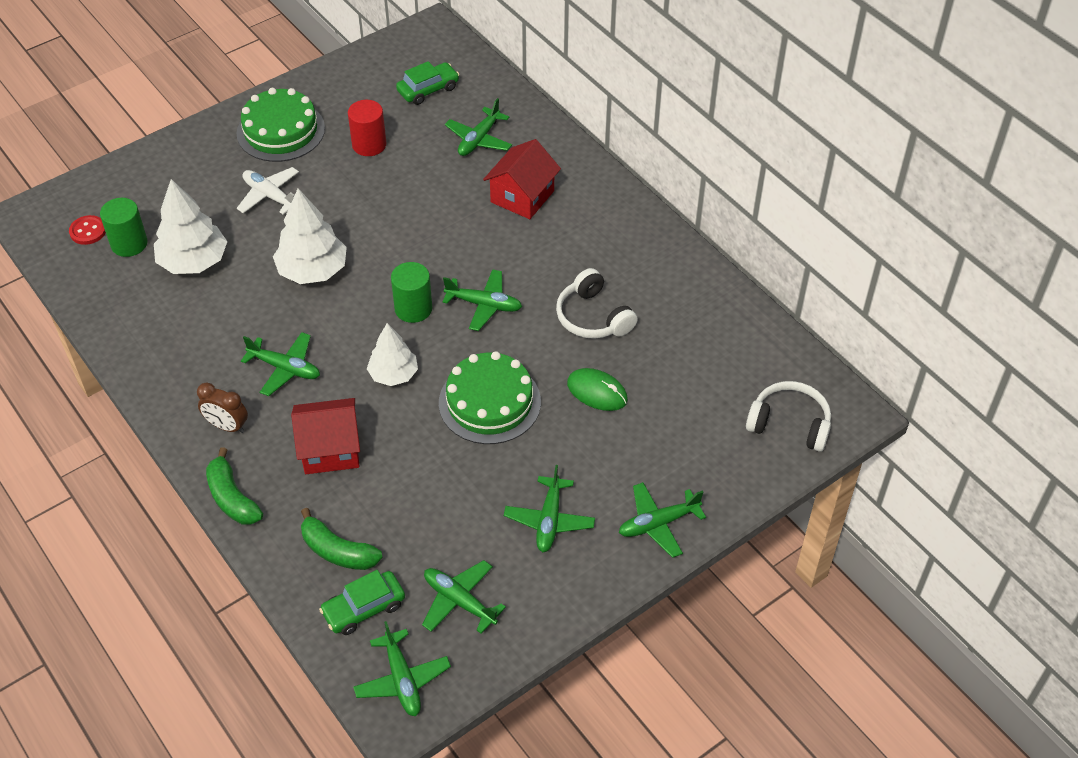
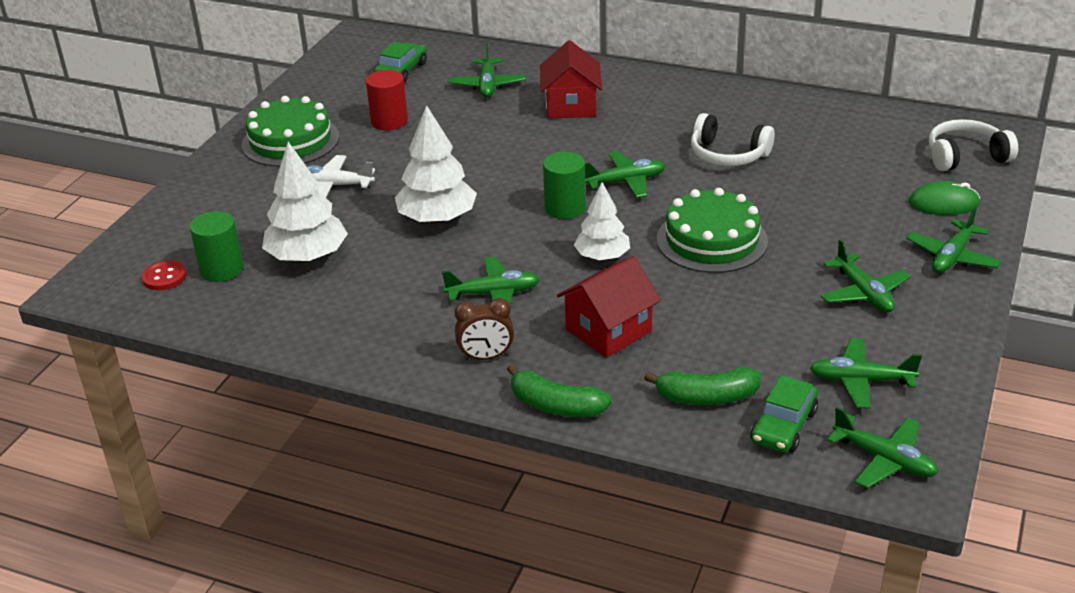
camera: 30 degrees left, 15 degrees down
(597, 391) = (792, 197): green mouse -> green mouse (943, 203)

